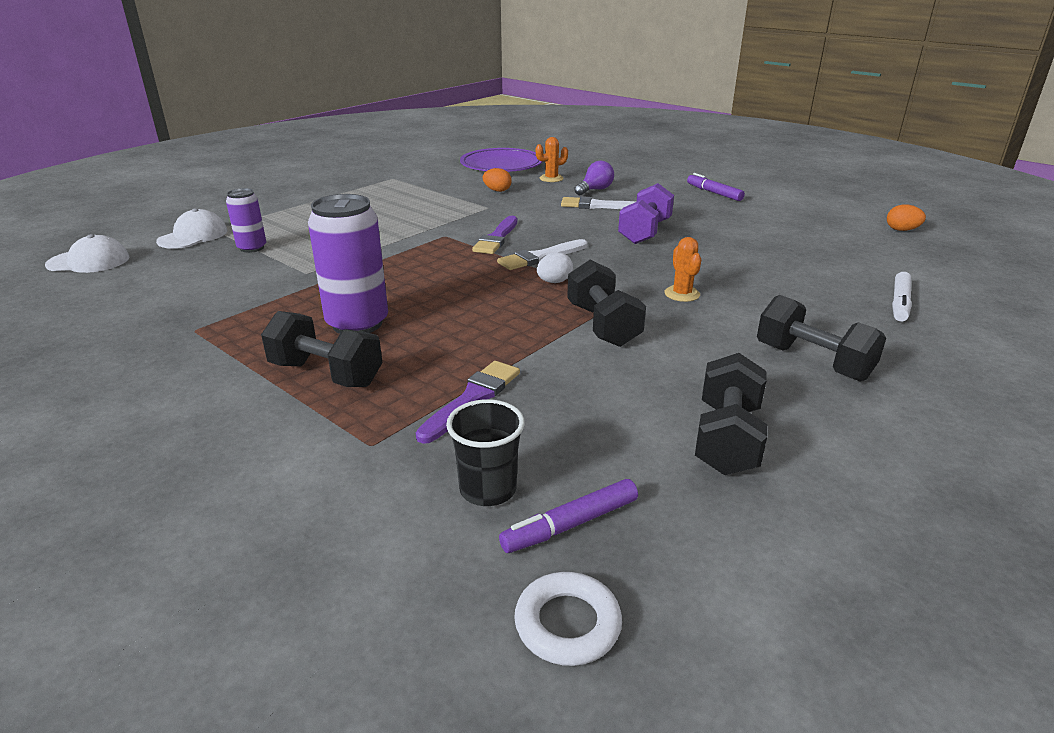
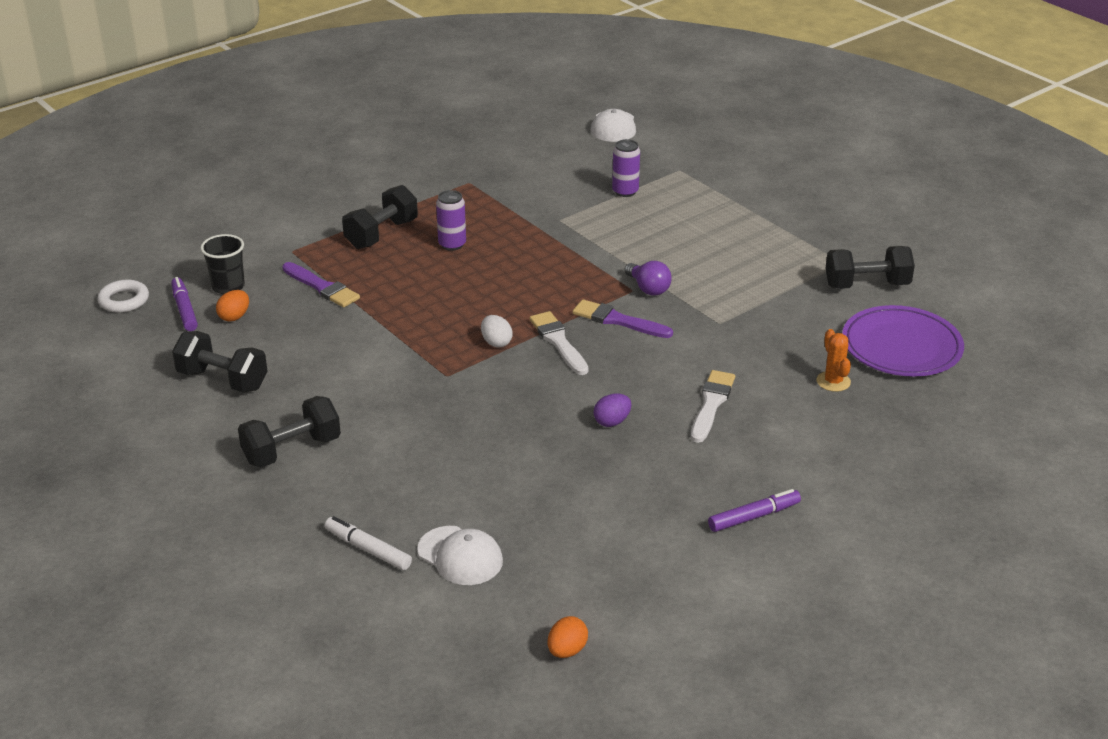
camera: 100 degrees right, 5 degrees up
(193, 236) = (663, 162): white cap -> white cap (460, 556)
(357, 323) = (452, 244): purple can -> purple can, size x0.57
(497, 190) = (783, 334): orange egg -> orange egg (234, 317)
(595, 190) = (778, 411): purple light bulb -> purple light bulb (648, 288)
(603, 325) = (401, 356): black dumbbell -> black dumbbell (867, 285)
(644, 232) = (612, 422): purple dumbbell -> purple egg
(682, 294) = (443, 411): orange cactus -> none

